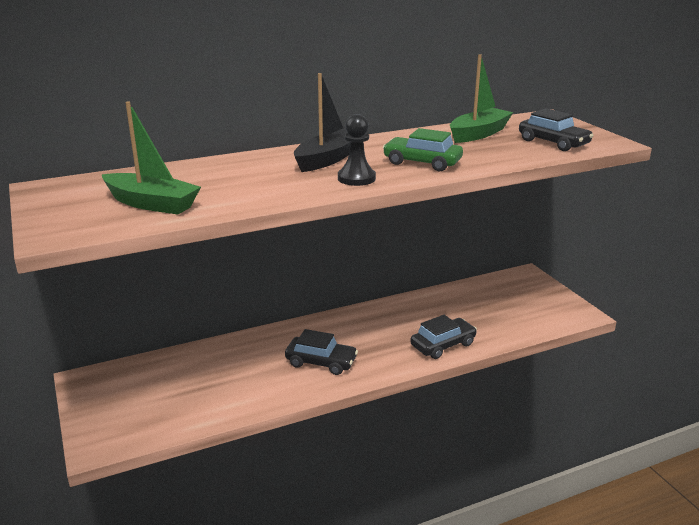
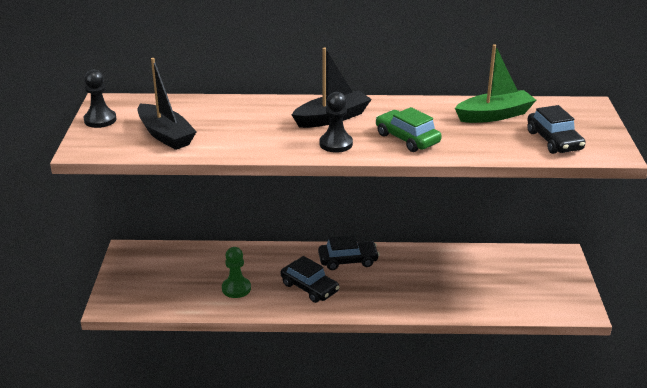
camera: 25 degrees right, 5 degrees up
(50, 204) = (100, 120): none -> black pawn
(152, 204) = (165, 135): green boat -> black boat
(242, 384) = (236, 288): none -> green pawn
(443, 345) = (423, 302): black car -> black car (348, 260)

